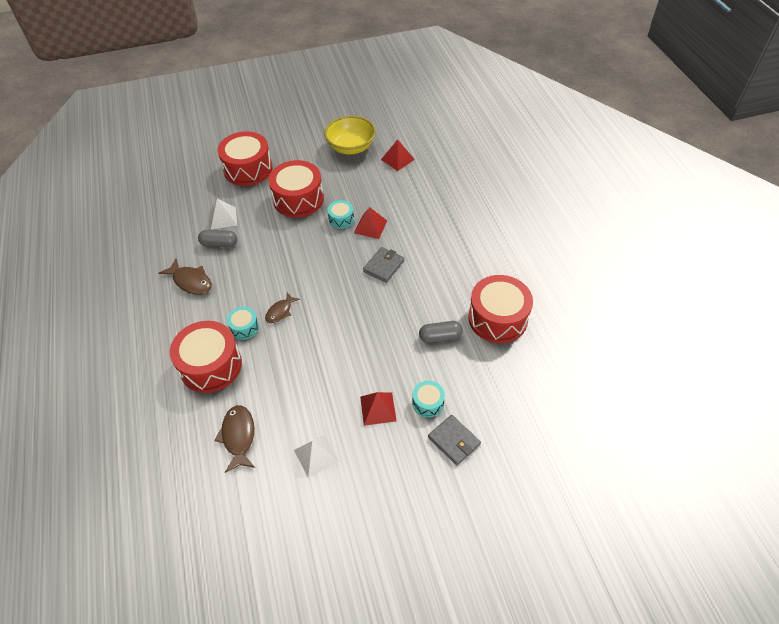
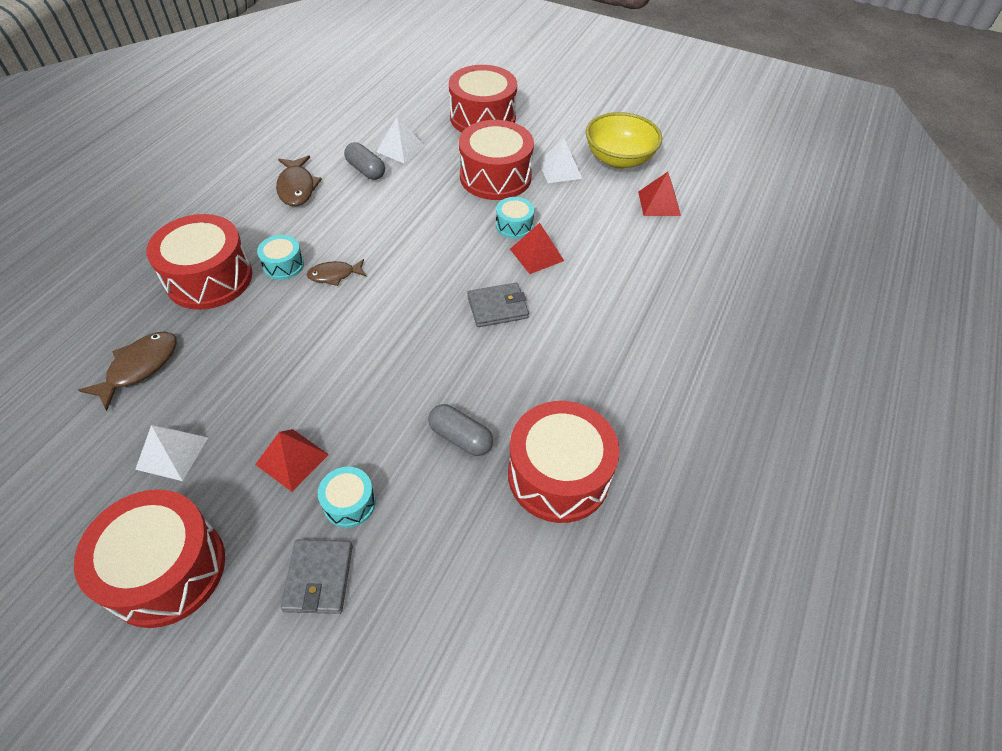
camera: 40 degrees right, 0 degrees up
(328, 173) = (560, 170): none -> white pyramid
(384, 499) = (166, 569): none -> red drum

